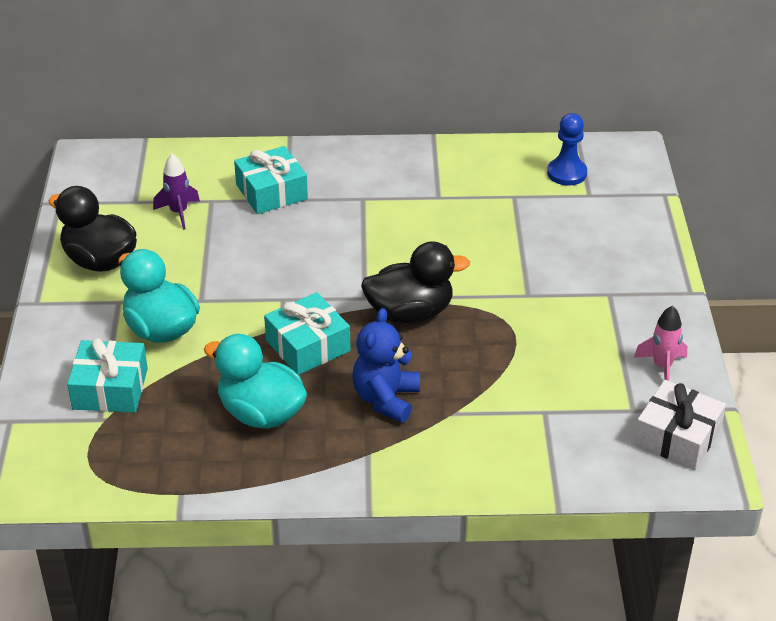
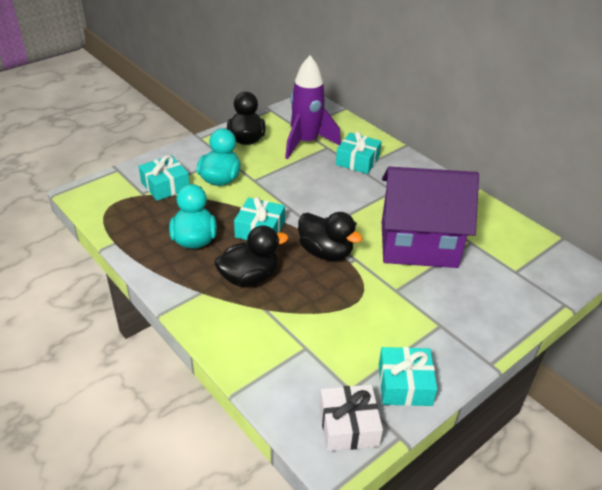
camera: 50 degrees right, 0 degrees up
(179, 213) = (306, 143): purple rocket -> purple rocket, size x2.17
(386, 399) = (249, 277): blue teddy bear -> black duck
(476, 235) = (418, 244): none -> purple house
(567, 173) = (520, 253): blue pawn -> none
(662, 367) = (404, 384): pink rocket -> turquoise gift

